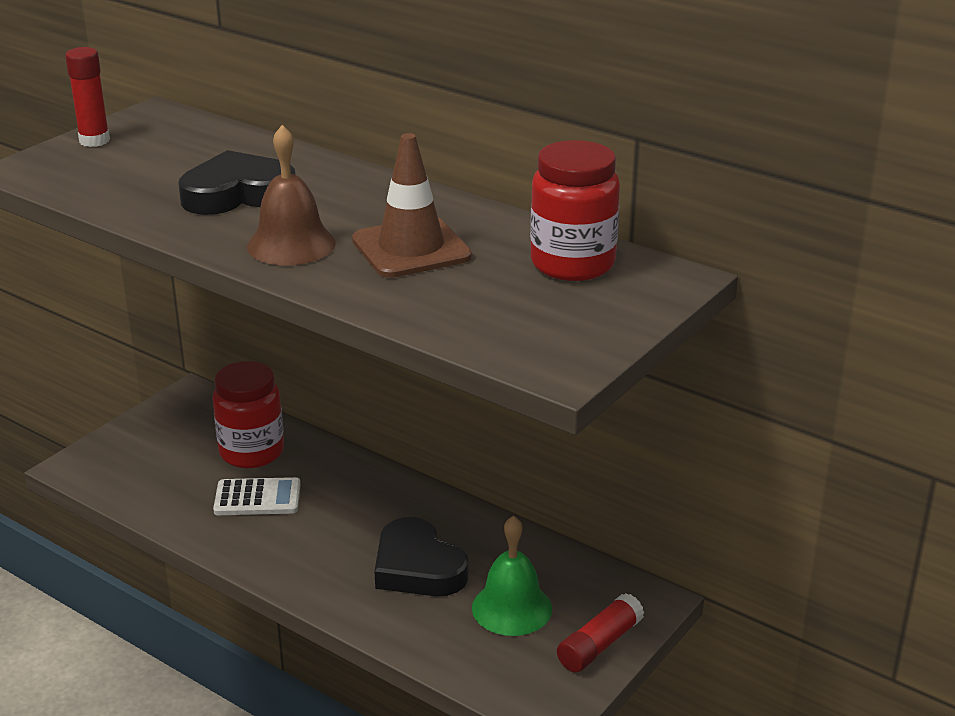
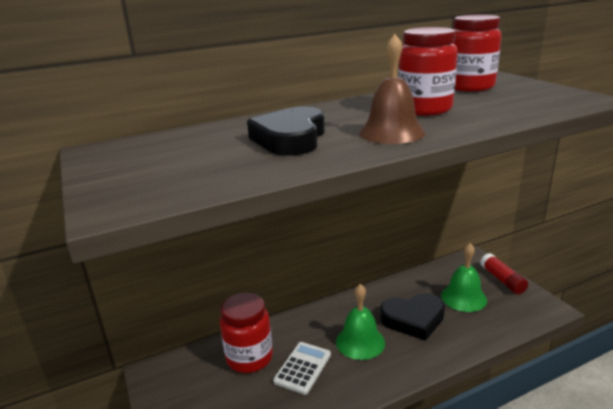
camera: 60 degrees left, 5 degrees down
(94, 141) = (108, 173): red glue stick -> none
(336, 530) = (360, 342): none -> green bell
(411, 248) = (424, 109): brown traffic cone -> red jar

